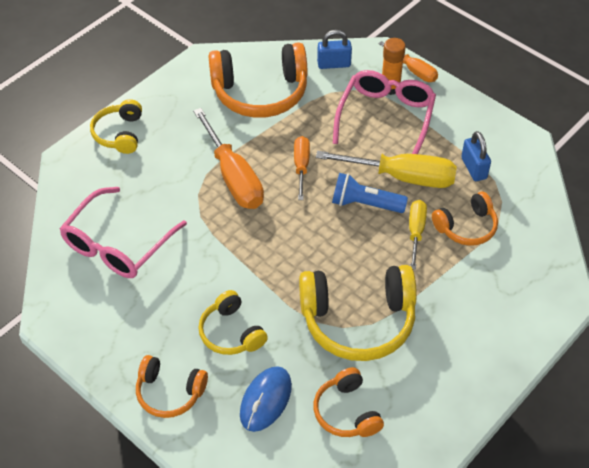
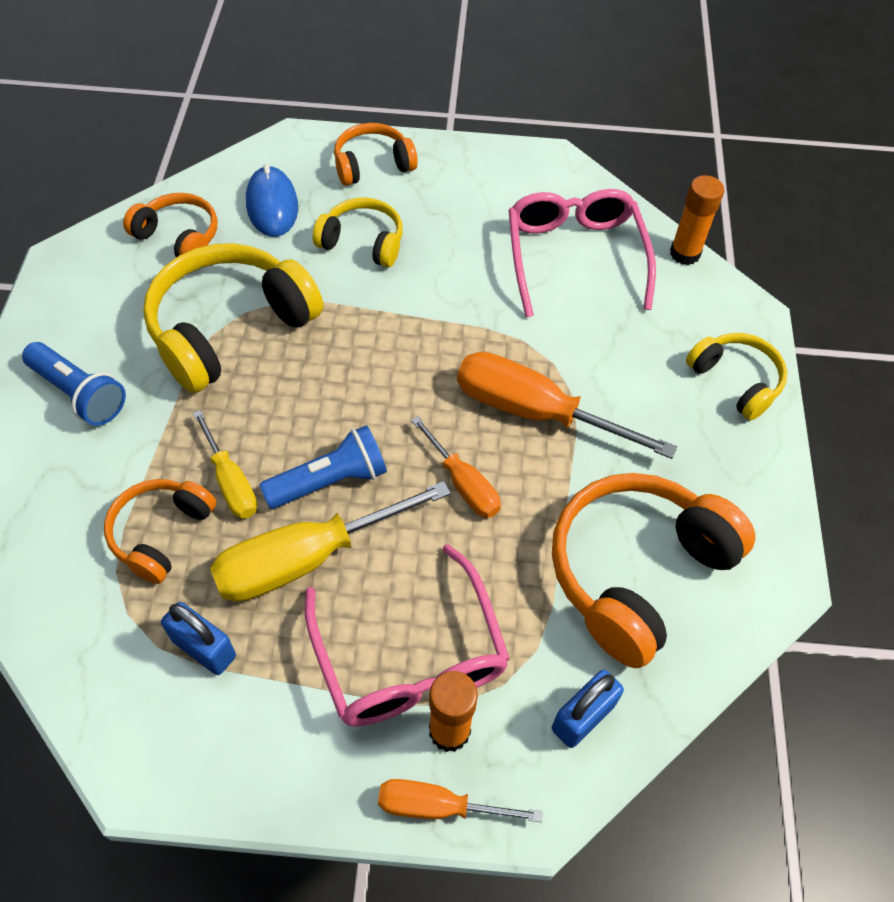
camera: 140 degrees right, 5 degrees up
(55, 208) = (685, 253): none -> orange glue stick
(472, 330) = (79, 394): none -> blue flashlight

